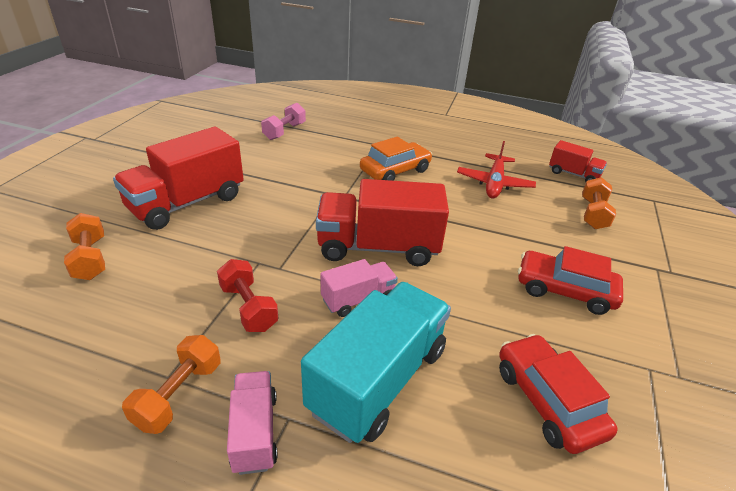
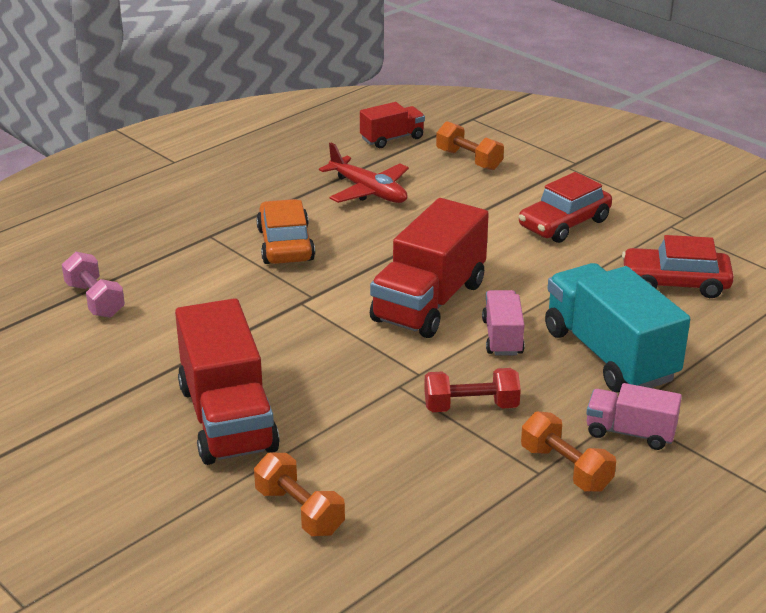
camera: 60 degrees left, 5 degrees down
(90, 258) = (299, 511): orange dumbbell -> orange dumbbell turned 45 degrees clockwise

